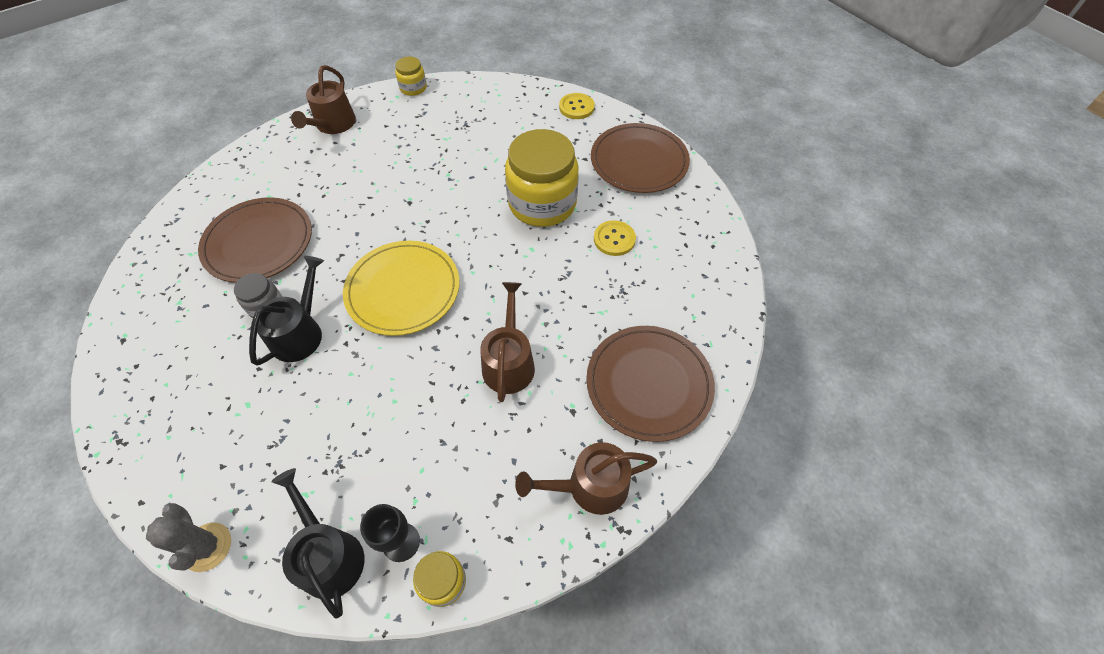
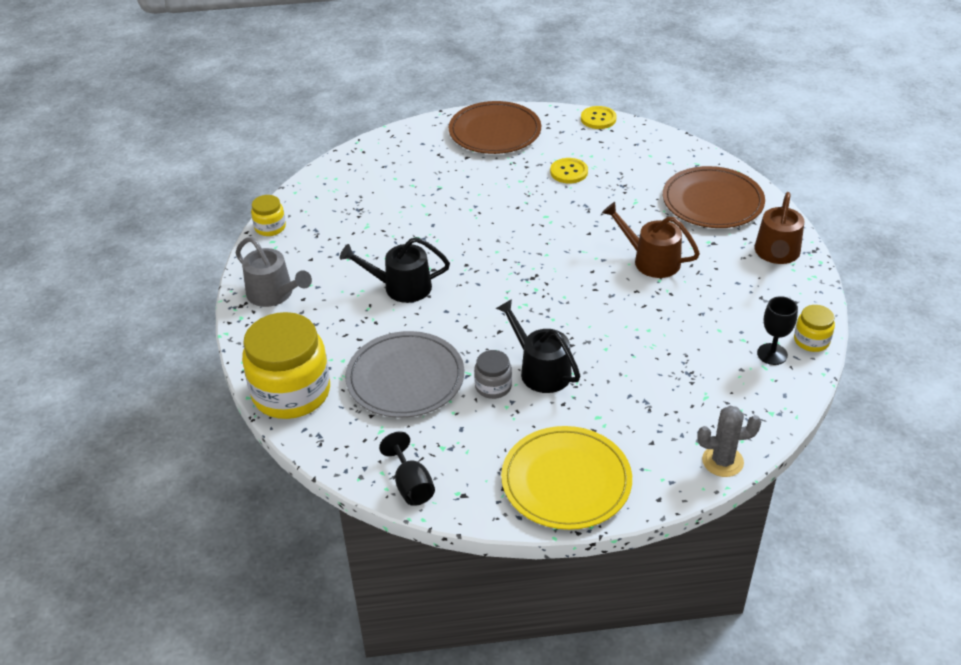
camera: 60 degrees left, 15 degrees down
(128, 300) = (411, 485): none -> black goblet
(259, 242) = (405, 378): brown plate -> grey plate
(329, 555) = (764, 393): black watering can -> black watering can (401, 287)
(333, 124) = (274, 294): brown watering can -> grey watering can
(403, 290) = (537, 298): yellow plate -> yellow plate (566, 481)
(542, 203) = (500, 195): yellow jar -> yellow jar (291, 392)
(576, 107) = (398, 141): yellow button -> yellow button (598, 119)

